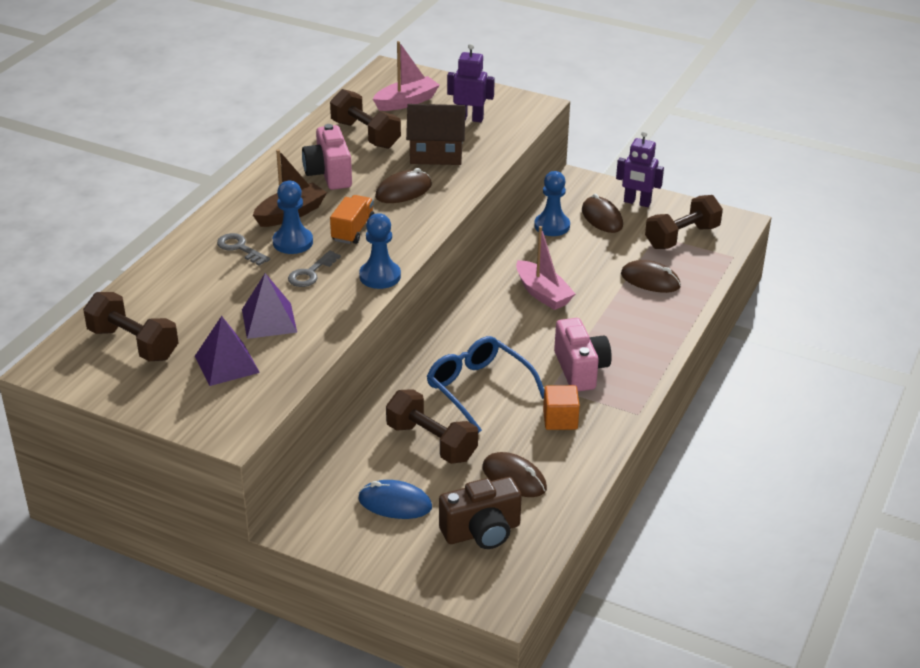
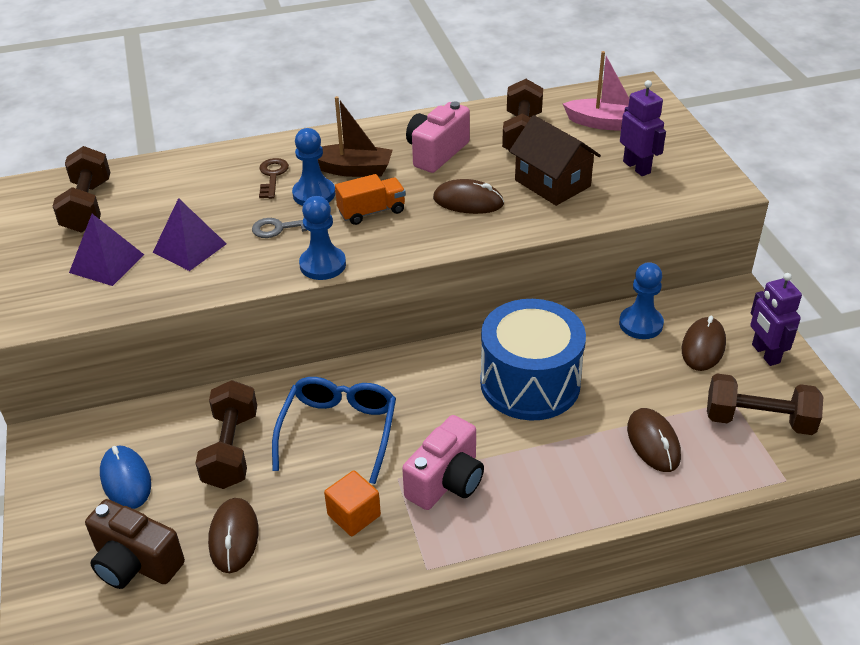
camera: 50 degrees right, 5 degrees up
(240, 248) = (272, 176): grey key -> brown key
(542, 293) = (530, 383): pink boat -> blue drum

